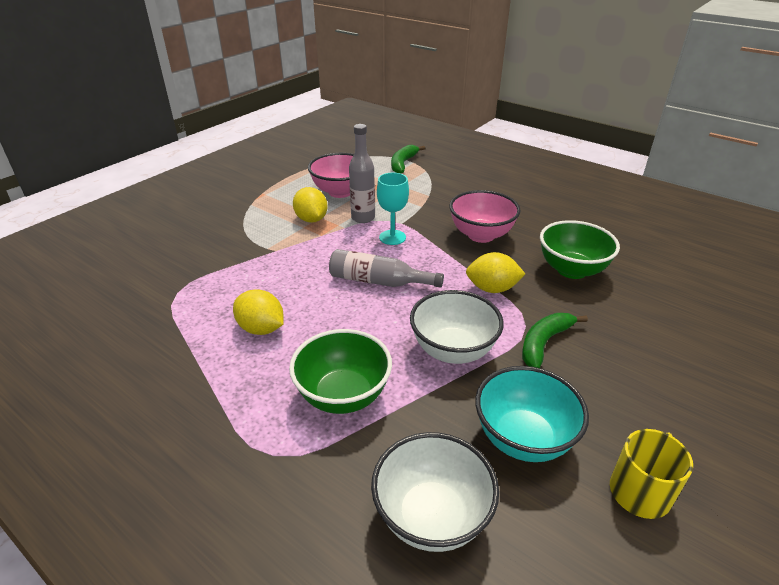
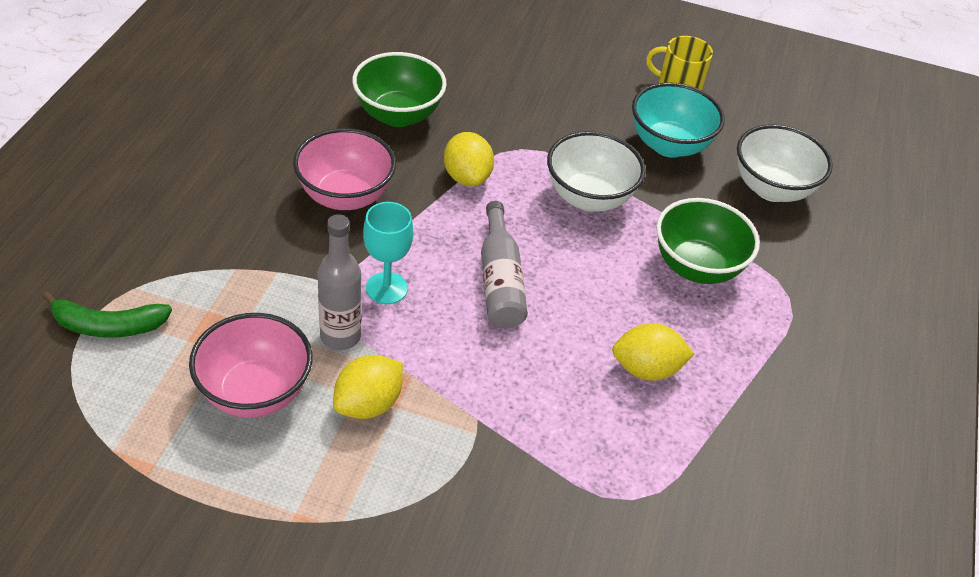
camera: 115 degrees left, 10 degrees up
(261, 328) = (646, 369): yellow lemon -> yellow lemon turned 75 degrees clockwise
(544, 343) = (542, 135): green banana -> none

